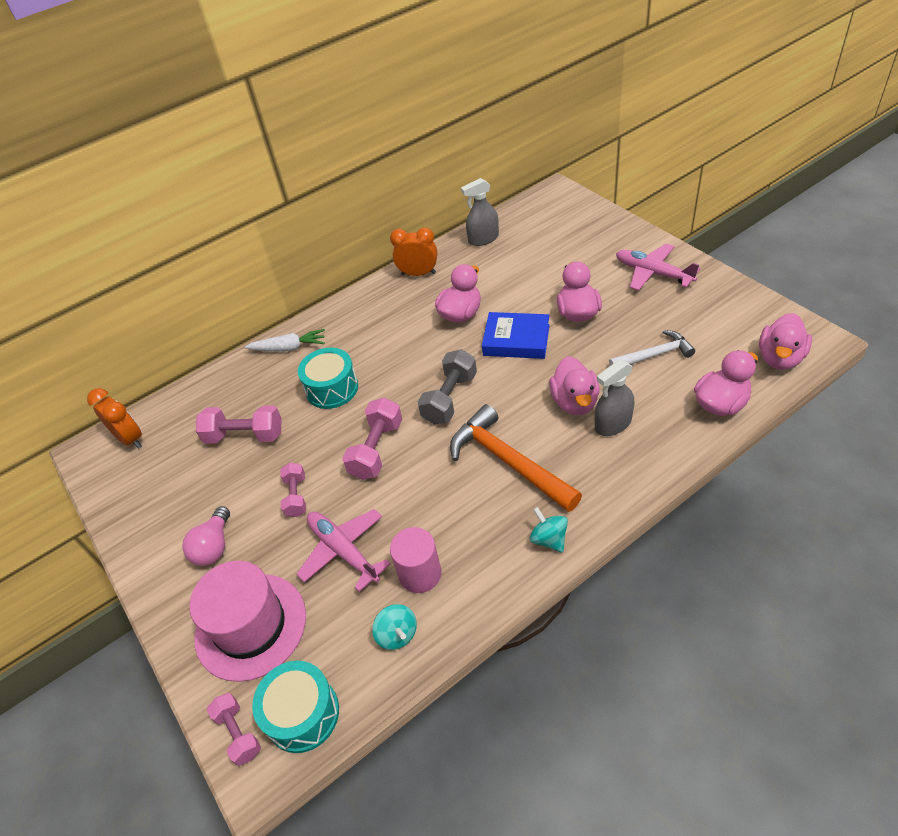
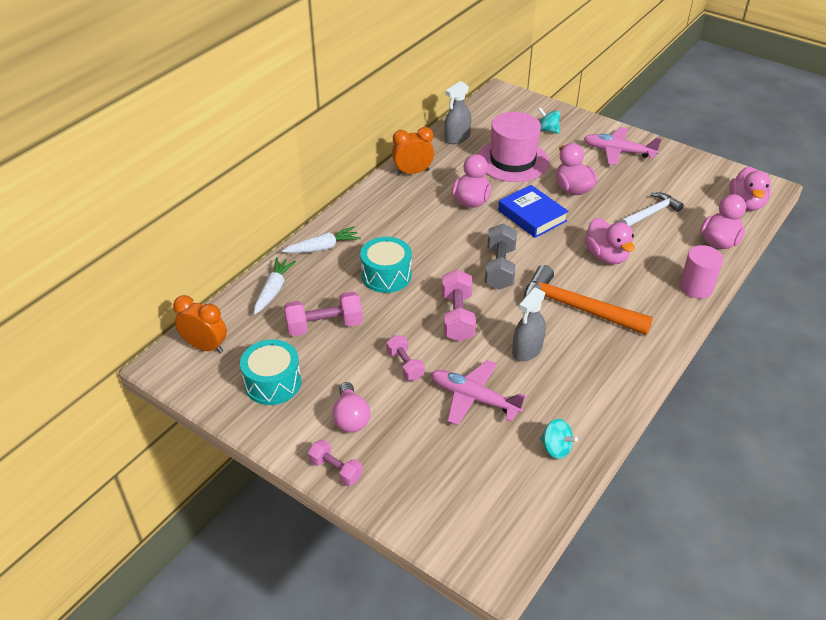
camera: 25 degrees left, 5 degrees down
(220, 388) = (273, 290): none -> white carrot
(238, 733) = (462, 548): pink dumbbell -> pink dumbbell (336, 470)
(251, 626) = (424, 470): pink hat -> pink hat (512, 161)
(302, 714) = (510, 521): turquoise drum -> turquoise drum (273, 383)
(420, 574) = (549, 402): pink cylinder -> pink cylinder (696, 287)
(516, 340) = (532, 216): blue book -> blue book turned 60 degrees clockwise
(549, 539) = (639, 358): turquoise spinning top -> turquoise spinning top (547, 130)
(613, 424) = (645, 268): grey spray bottle -> grey spray bottle (527, 350)

